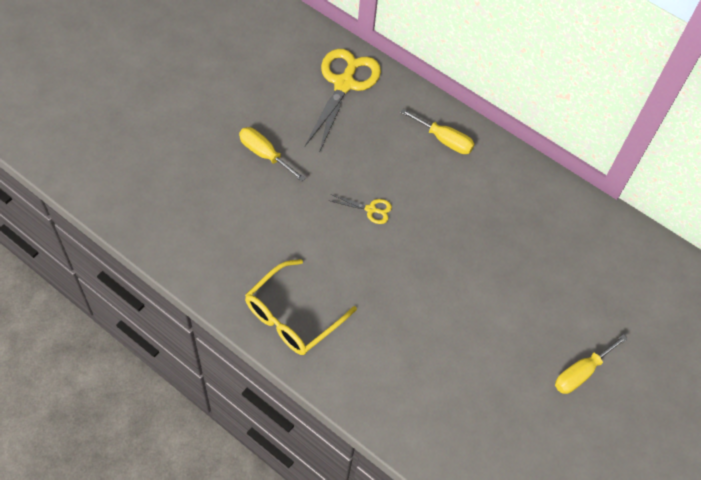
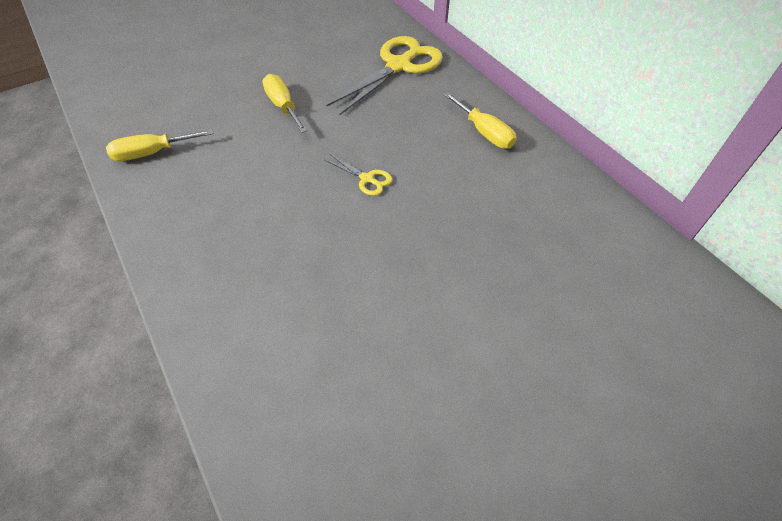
camera: 25 degrees right, 5 degrees down
(292, 316) = (212, 267): yellow glasses -> none
(581, 373) = (573, 462): yellow screwdriver -> yellow screwdriver (152, 153)

